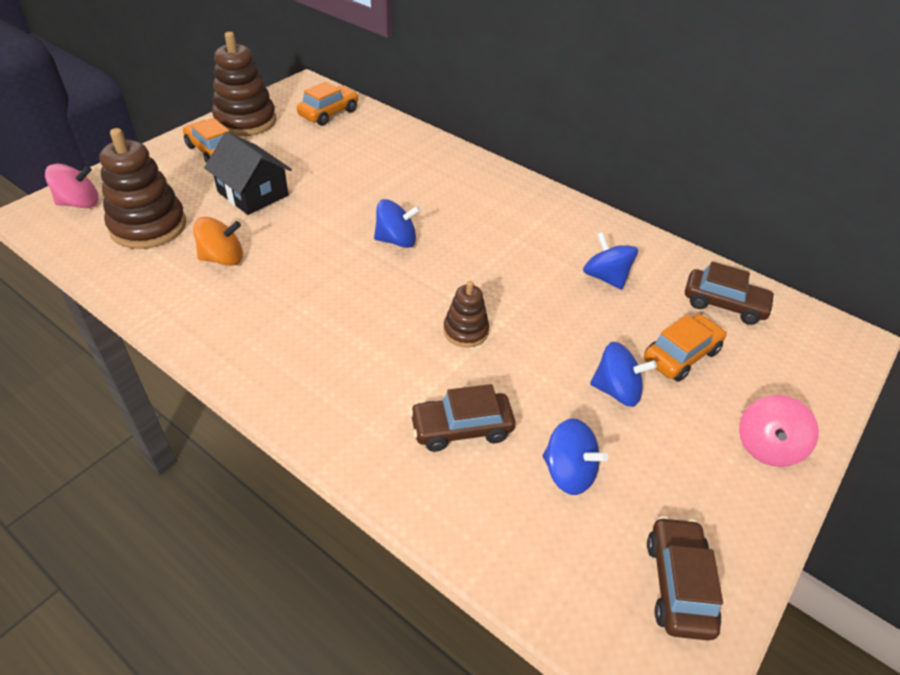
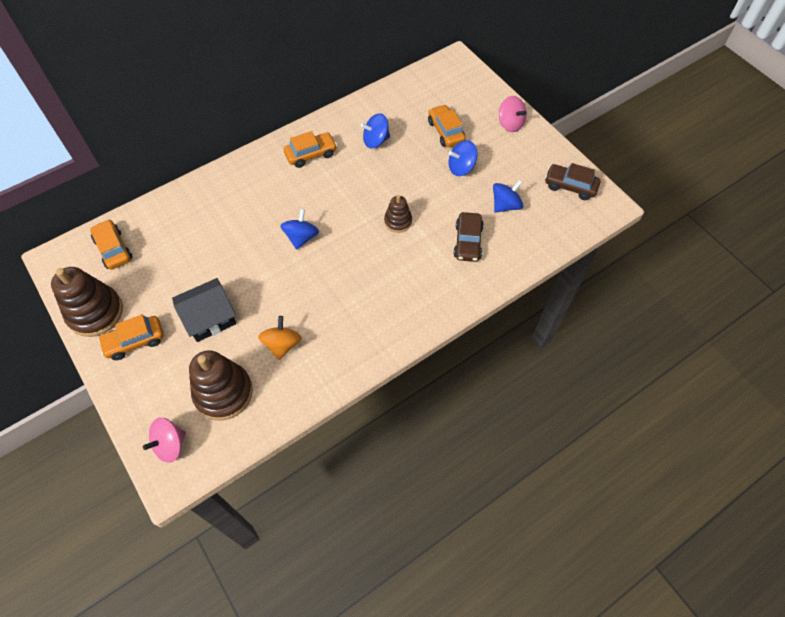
camera: 70 degrees left, 15 degrees up
(79, 203) = (170, 445): pink spinning top -> pink spinning top turned 135 degrees counterclockwise
(540, 220) = (311, 154): none -> orange car
(616, 390) = (461, 167): blue spinning top -> blue spinning top turned 135 degrees counterclockwise
(724, 304) = (415, 97): brown car -> none

